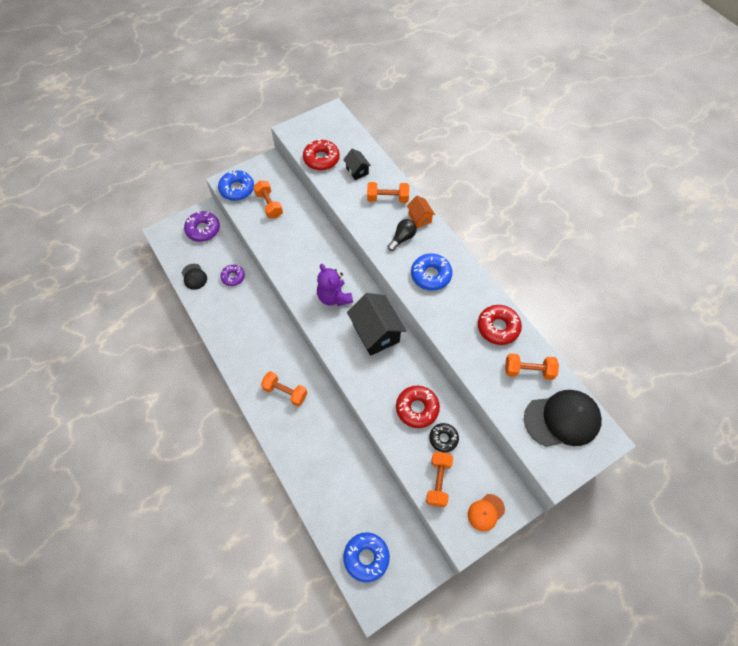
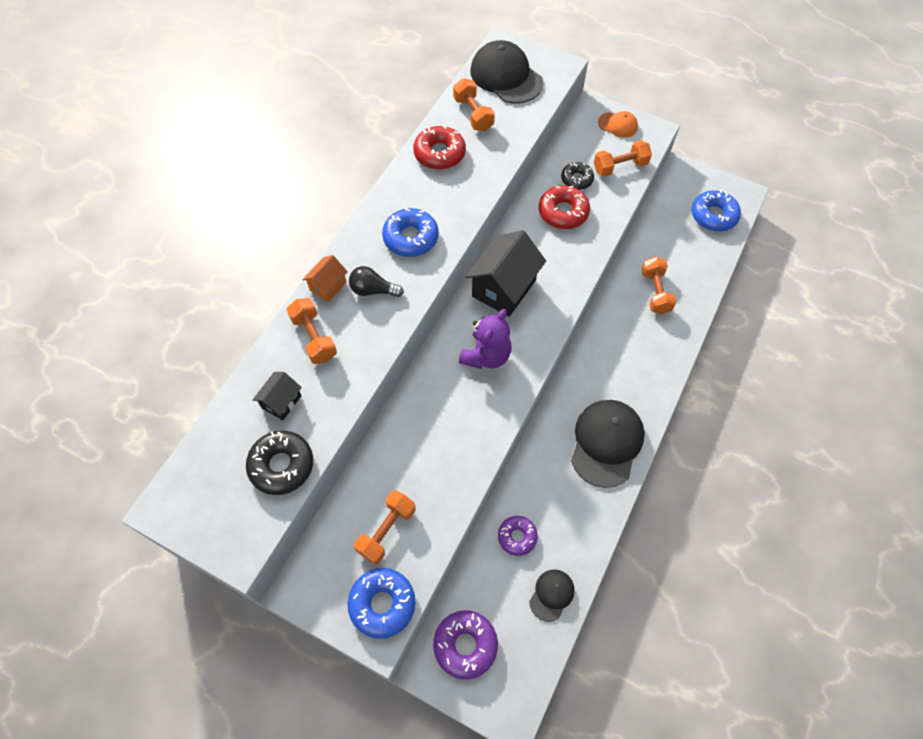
camera: 120 degrees left, 0 degrees up
(248, 352) = (606, 443): none -> black cap
(285, 392) = (622, 371): orange dumbbell -> orange dumbbell (655, 292)
(321, 159) = (282, 465): red donut -> black donut

